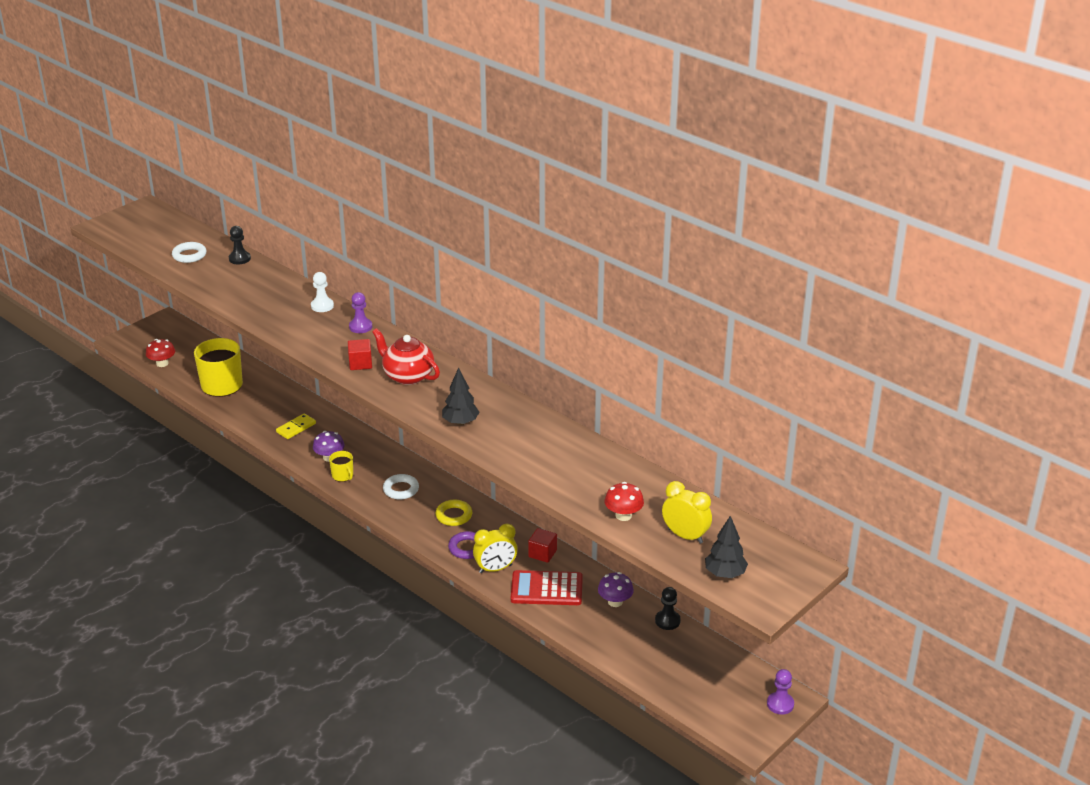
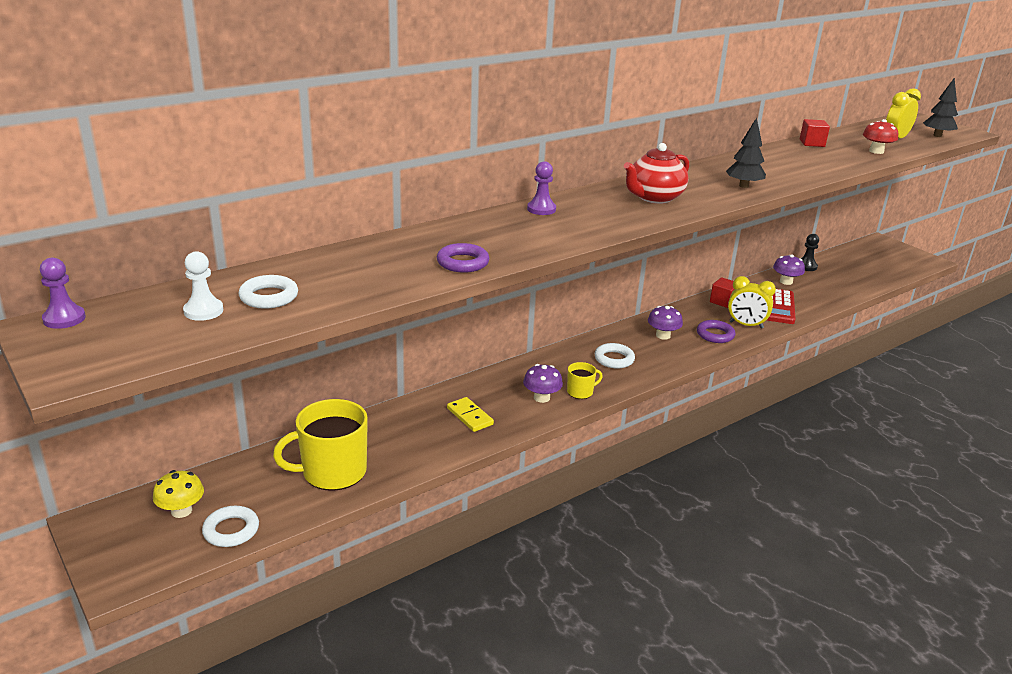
camera: 80 degrees left, 5 degrees down
(162, 363) = (231, 530): red mushroom -> white ring
(178, 343) = (181, 511): none -> yellow mushroom
(239, 259) = (313, 262): black pawn -> none
(252, 307) = (462, 262): none -> purple ring
(322, 306) = (481, 224): white pawn -> white pawn (203, 311)
(360, 363) = (624, 216): red cube -> red cube (812, 143)
(454, 515) = (663, 335): yellow ring -> purple mushroom
(495, 569) = (746, 325): yellow clock -> yellow clock turned 120 degrees clockwise
(780, 704) = (888, 245): purple pawn -> purple pawn (64, 319)

